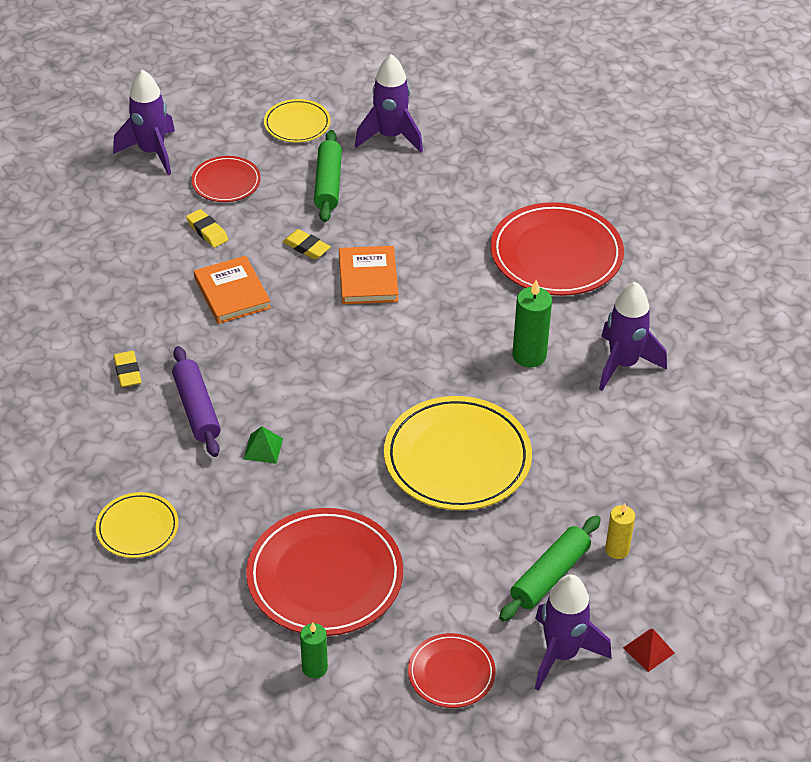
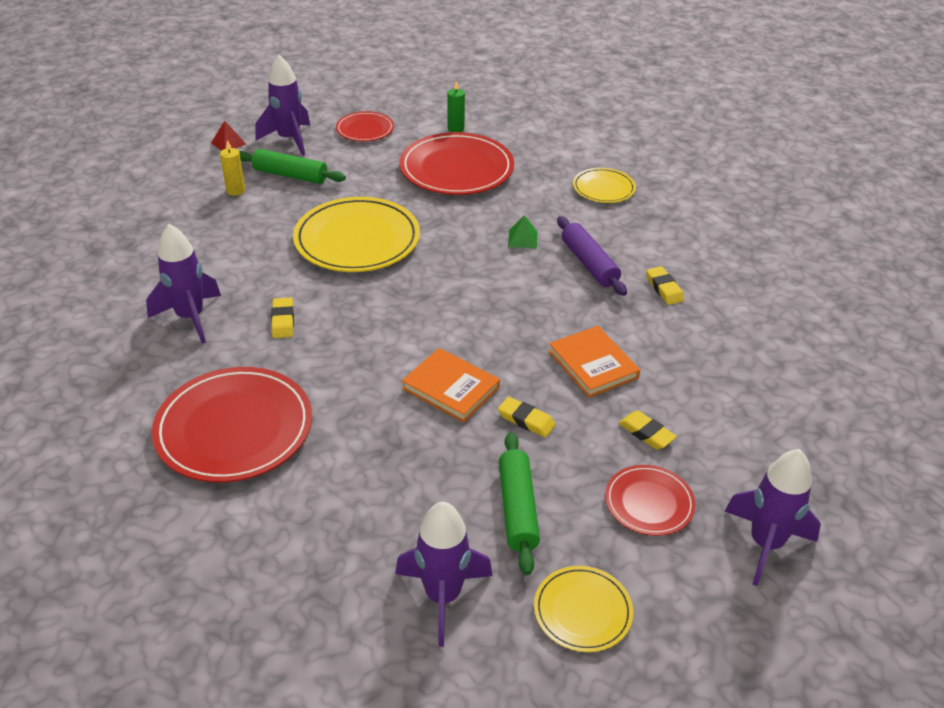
camera: 175 degrees right, 5 degrees down
(368, 278) = (451, 388): orange book -> orange book turned 45 degrees counterclockwise
(529, 355) = (283, 321): green candle -> yellow eraser
(550, 575) = (290, 175): green rolling pin -> green rolling pin turned 75 degrees clockwise

